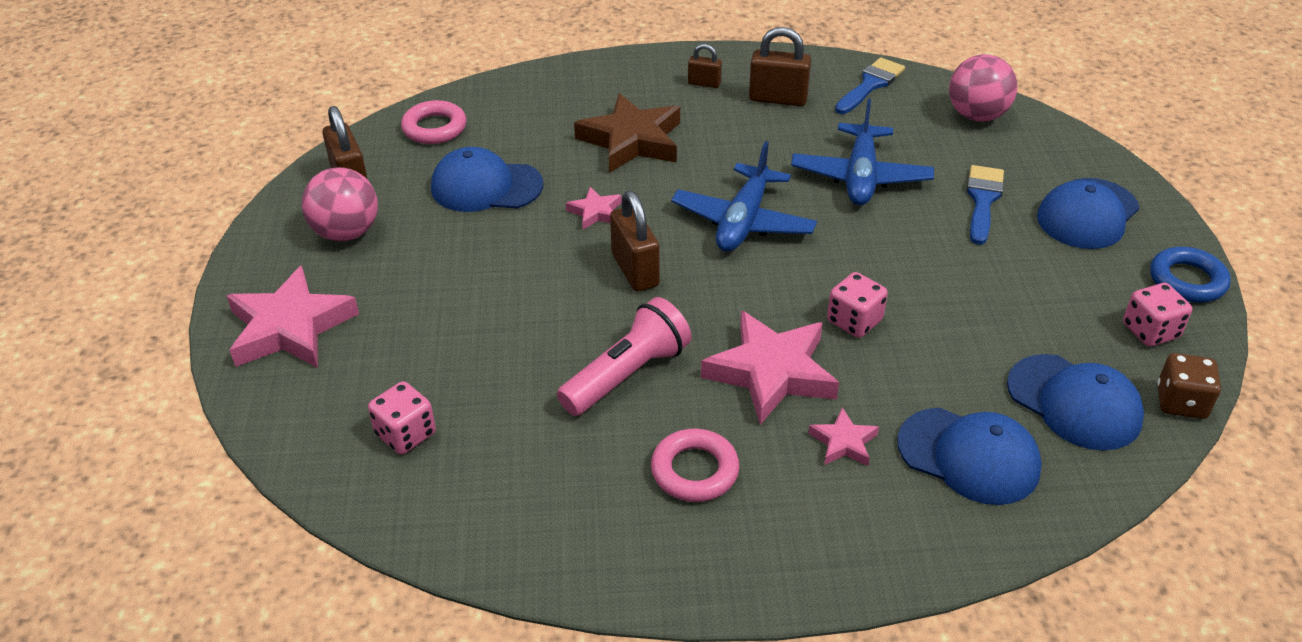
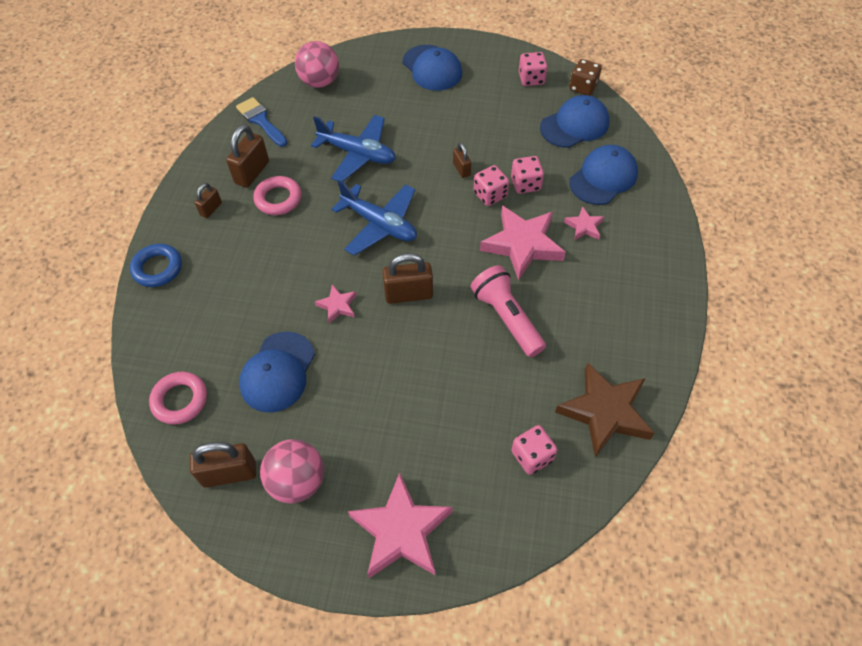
camera: 75 degrees left, 15 degrees up
(632, 140) = (262, 267): brown star -> brown star (605, 412)
(694, 471) = (592, 300): pink ring -> pink ring (278, 199)
(889, 282) = (461, 169): none -> brown padlock
(899, 358) = (525, 184): none -> pink dice
(983, 200) = (403, 106): blue brush -> none
(1187, 280) = (498, 51): blue ring -> blue ring (158, 268)

